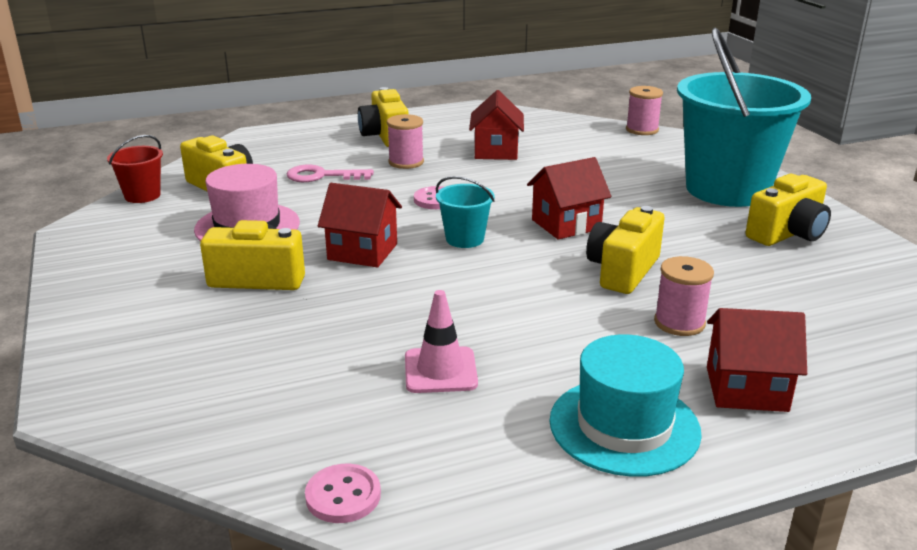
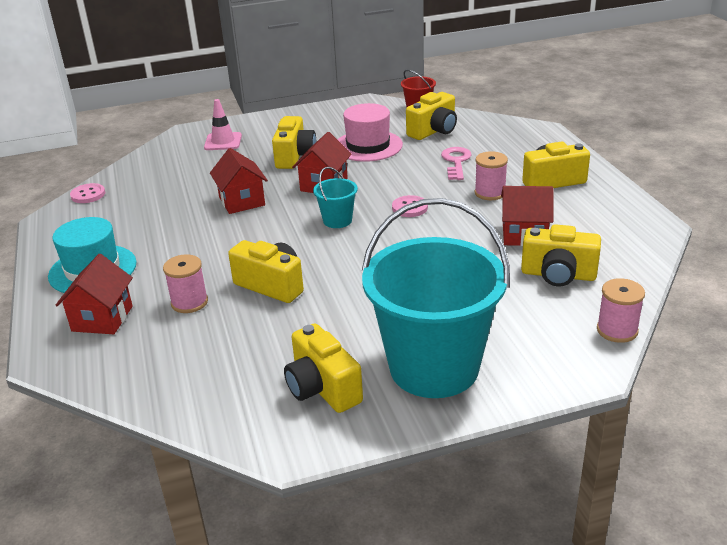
camera: 95 degrees right, 5 degrees up
(440, 370) = (173, 215): pink traffic cone -> pink traffic cone (223, 142)
(566, 143) = (558, 275): none -> yellow camera
(566, 224) = (357, 264): red house -> red house (242, 201)

